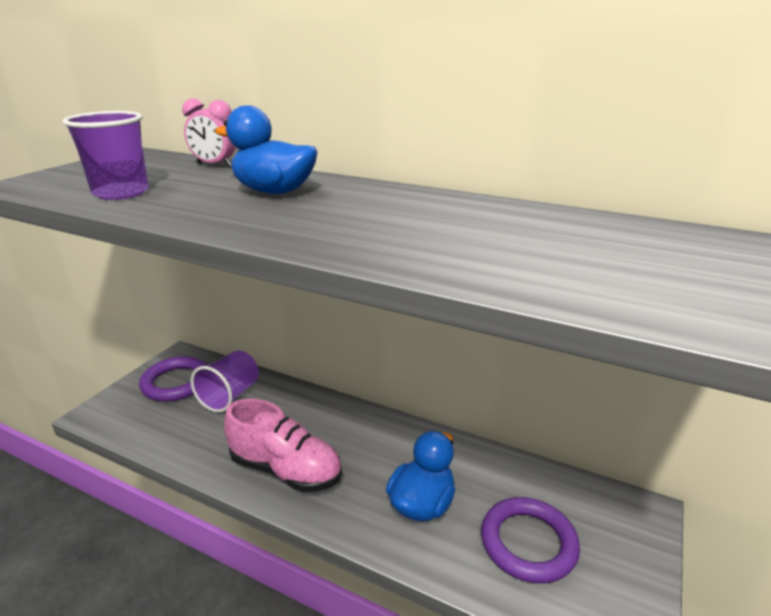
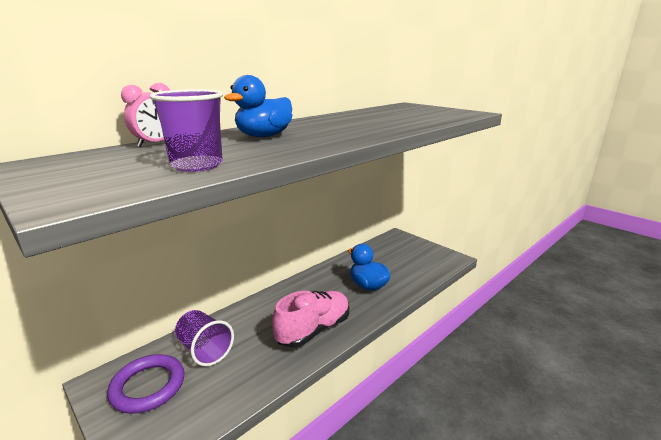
camera: 70 degrees left, 5 degrees down
(528, 543) = (403, 264): purple ring -> none

